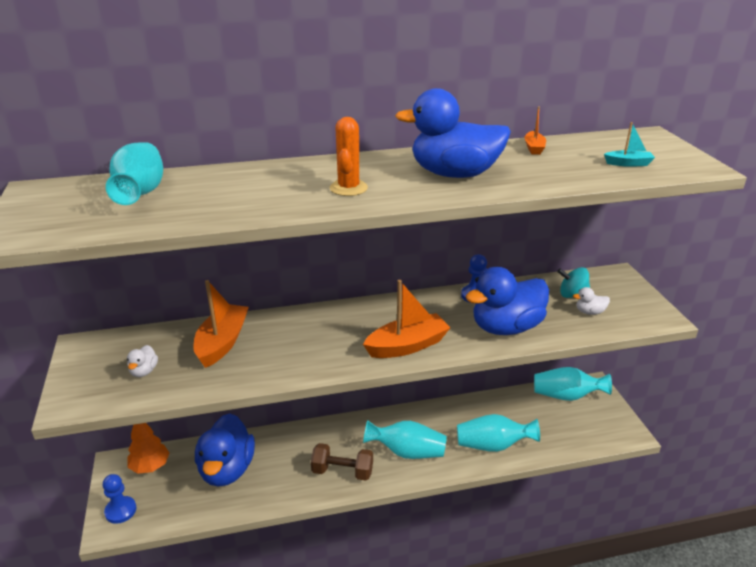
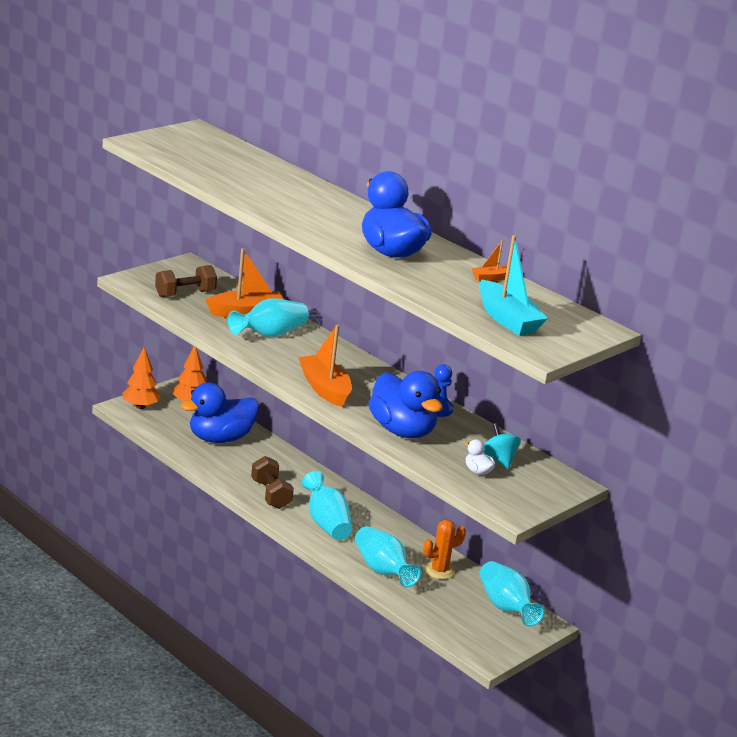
camera: 55 degrees right, 5 degrees down
(120, 511) = (140, 406): blue pawn -> orange tree
(141, 192) = (230, 158): turquoise vase -> turquoise vase (270, 334)
(144, 371) = (185, 294): white duck -> brown dumbbell
(348, 188) = (316, 219): orange cactus -> orange cactus (439, 570)
(407, 346) = (325, 389): orange boat -> orange boat turned 150 degrees counterclockwise
(506, 327) = (402, 430): blue duck -> blue duck turned 150 degrees counterclockwise
(628, 163) = (507, 319): turquoise boat -> turquoise boat, size x2.00

